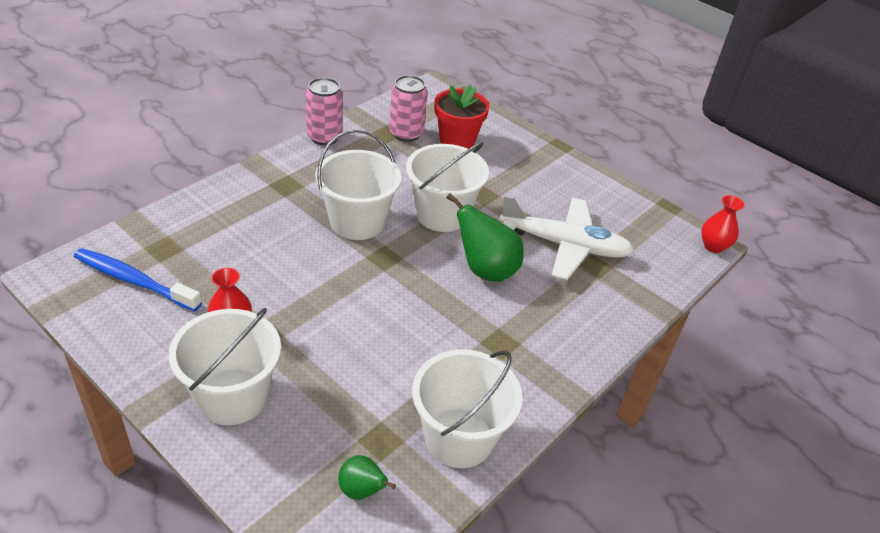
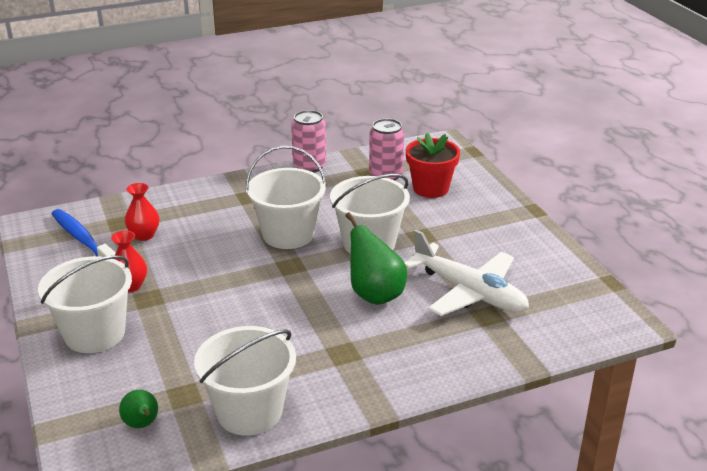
camera: 30 degrees right, 10 degrees down
(713, 246) = (633, 327): red vase -> red vase (144, 235)

